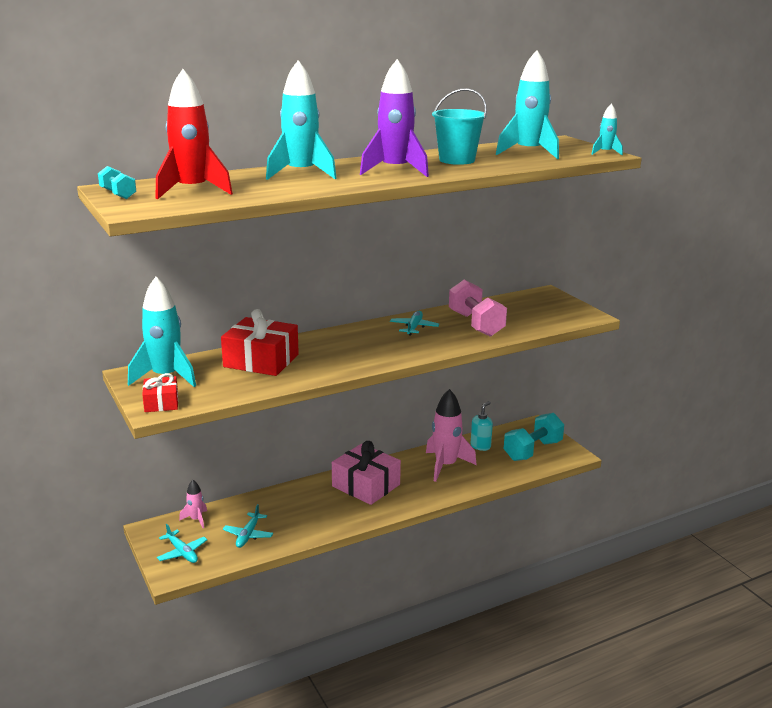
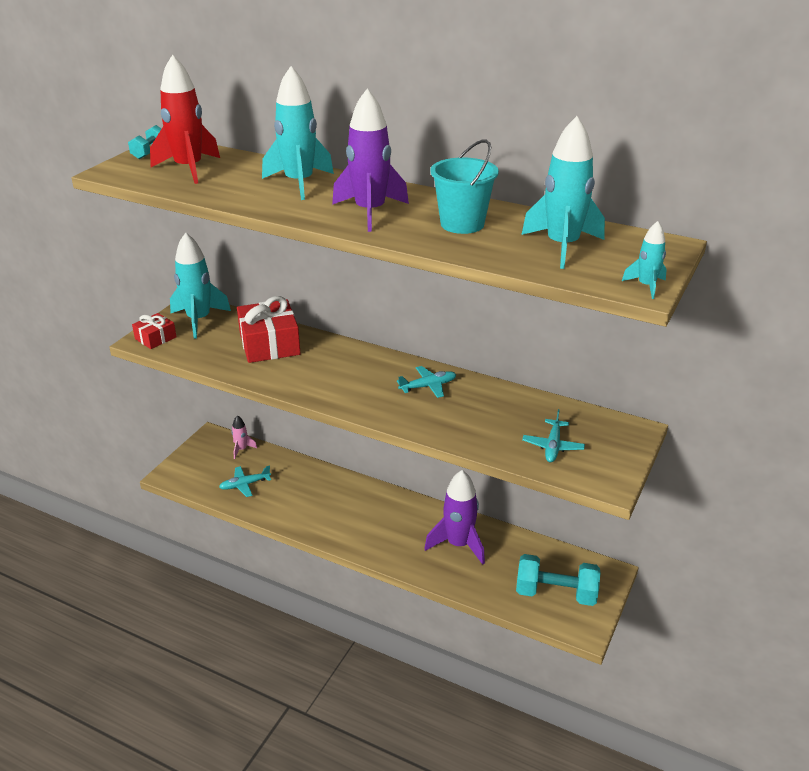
camera: 55 degrees right, 10 degrees up
(182, 552) = (197, 465): turquoise plane -> turquoise plane (553, 446)
(366, 485) = (374, 511): pink gift -> none
(445, 465) = (458, 544): pink rocket -> purple rocket
(476, 324) = (483, 417): pink dumbbell -> none
(480, 446) = (520, 552): turquoise soap dispenser -> none

